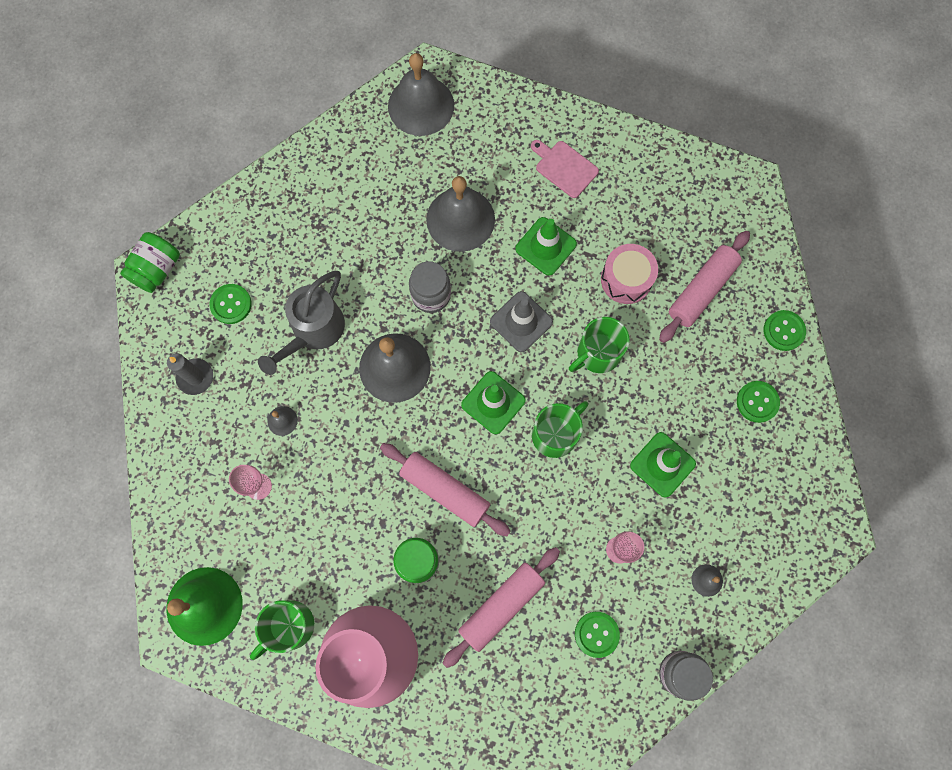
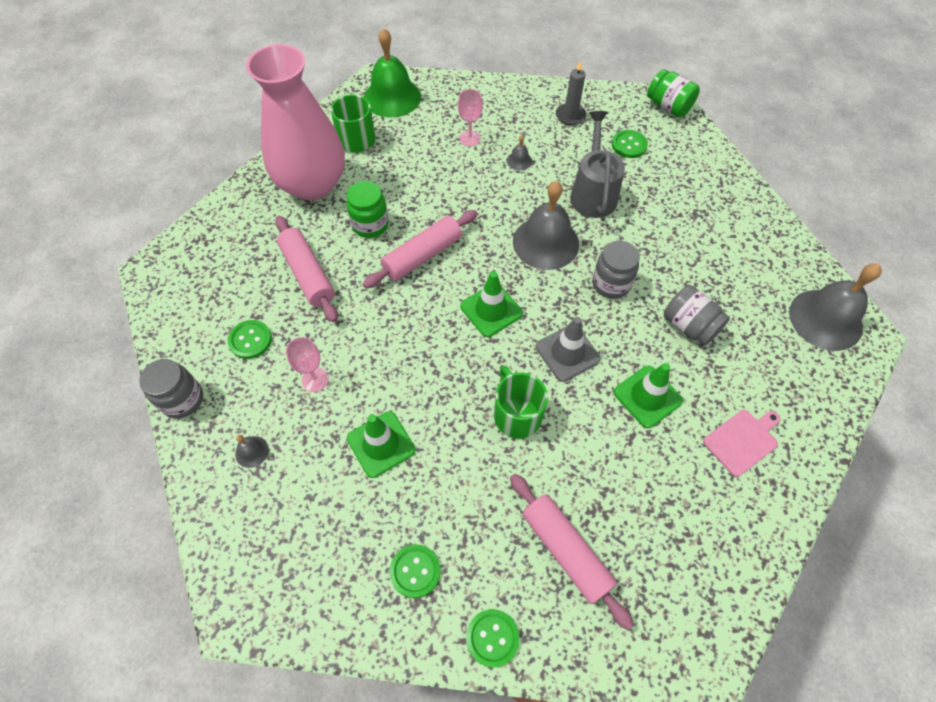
camera: 105 degrees right, 15 degrees down
(313, 331) = (593, 193): grey watering can -> grey watering can turned 45 degrees clockwise
(460, 219) = (689, 326): grey bell -> grey jar
(555, 434) = (444, 354): green mug -> none
(626, 279) = (595, 468): pink drum -> none

